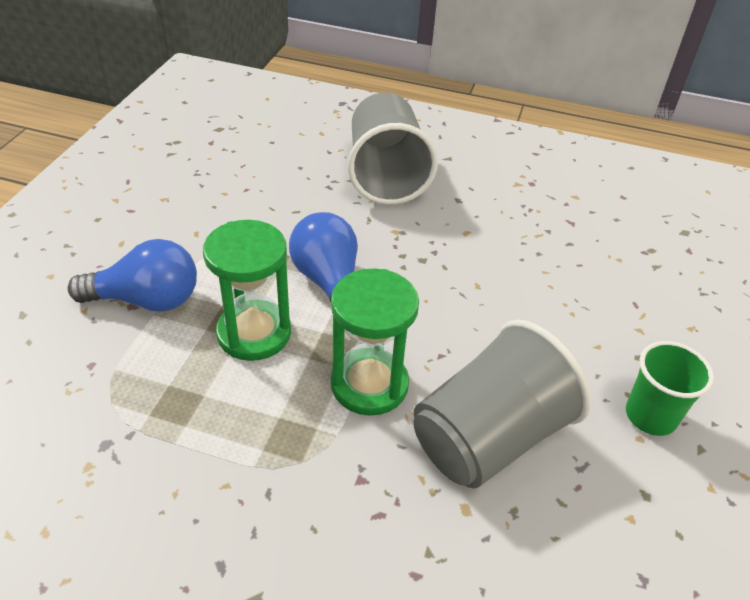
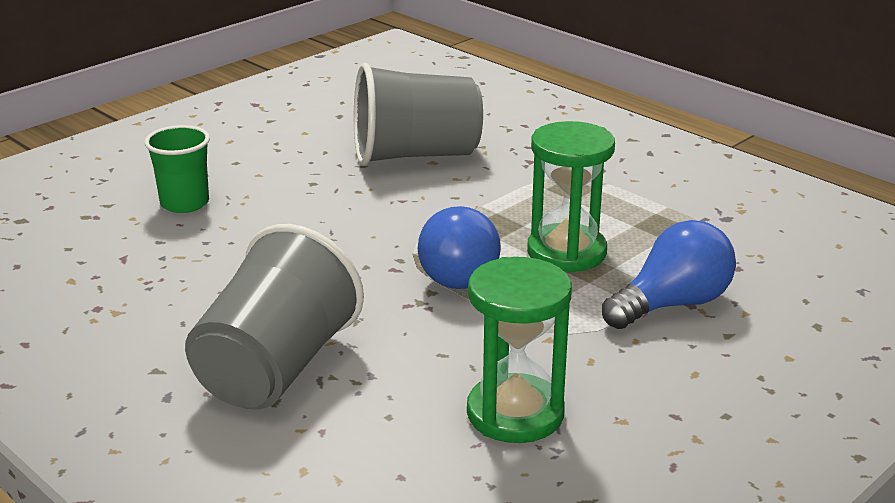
camera: 150 degrees left, 15 degrees down
(147, 300) = (672, 304): blue light bulb -> blue light bulb turned 120 degrees clockwise
(369, 384) = (482, 198): green hourglass -> green hourglass (515, 413)
(650, 416) = (280, 137): green cup -> green cup (185, 203)

